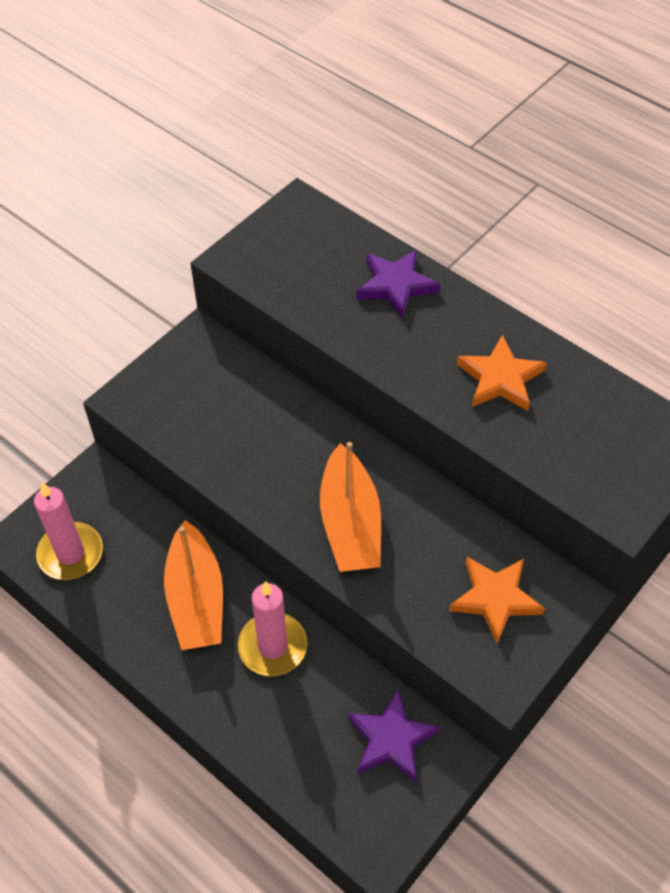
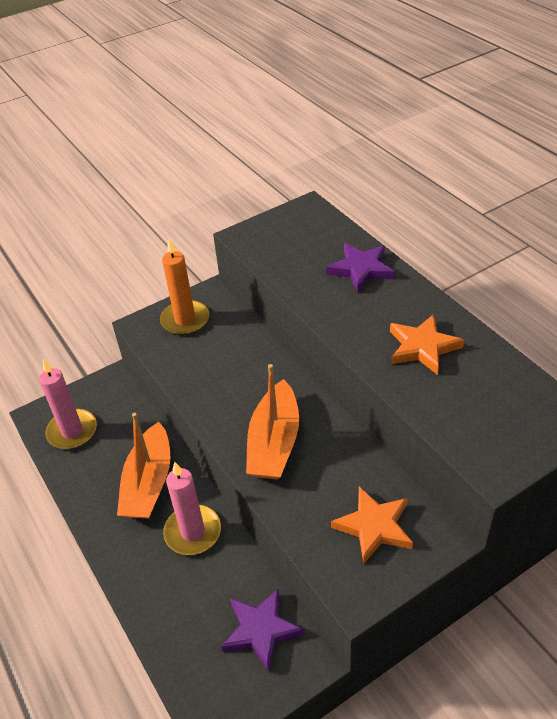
camera: 20 degrees right, 10 degrees down
(179, 382) = (185, 320): none -> orange candle

